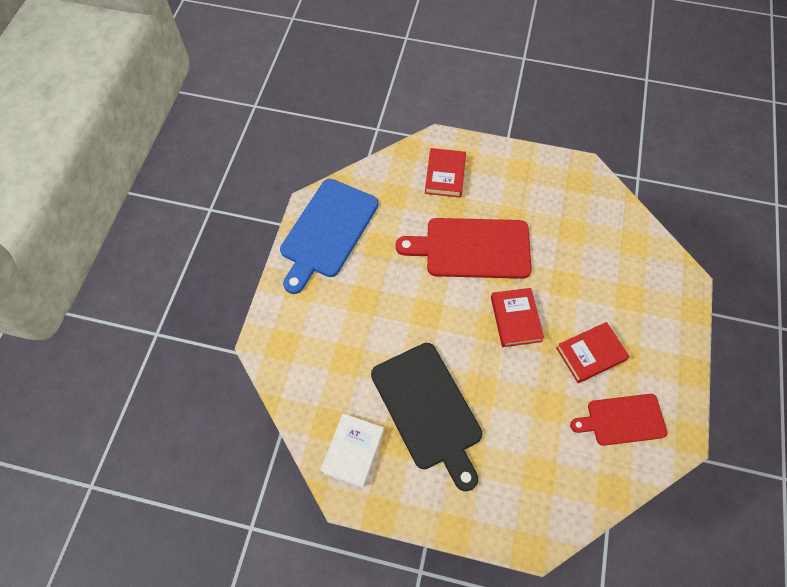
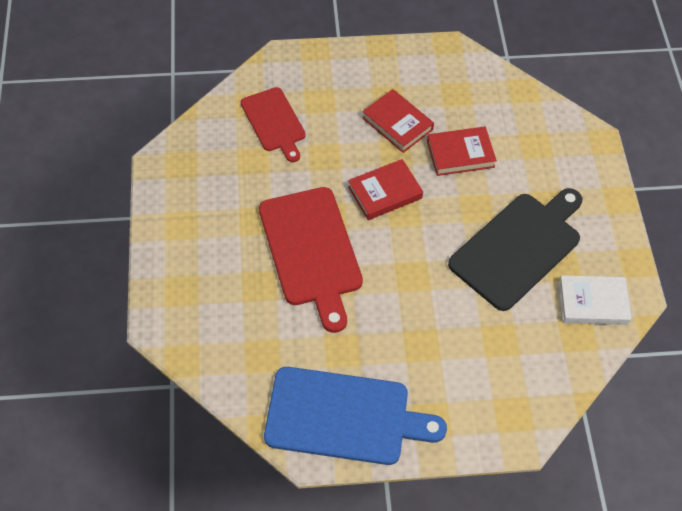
camera: 110 degrees left, 5 degrees down
(445, 175) = (213, 305): red book -> red book (460, 154)
(622, 420) = (453, 91): red cutting board -> red cutting board (274, 122)

